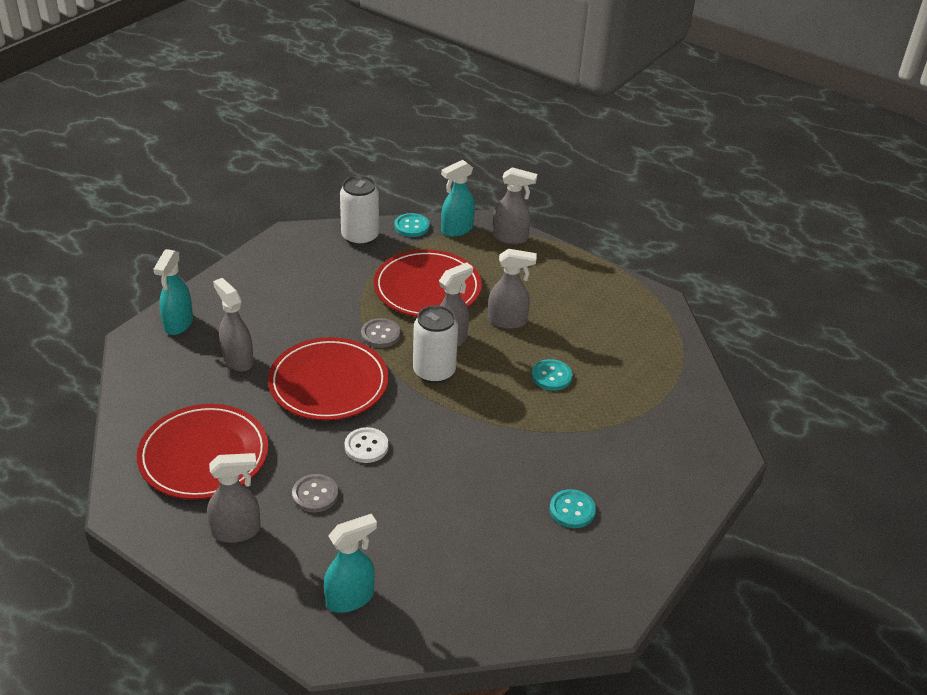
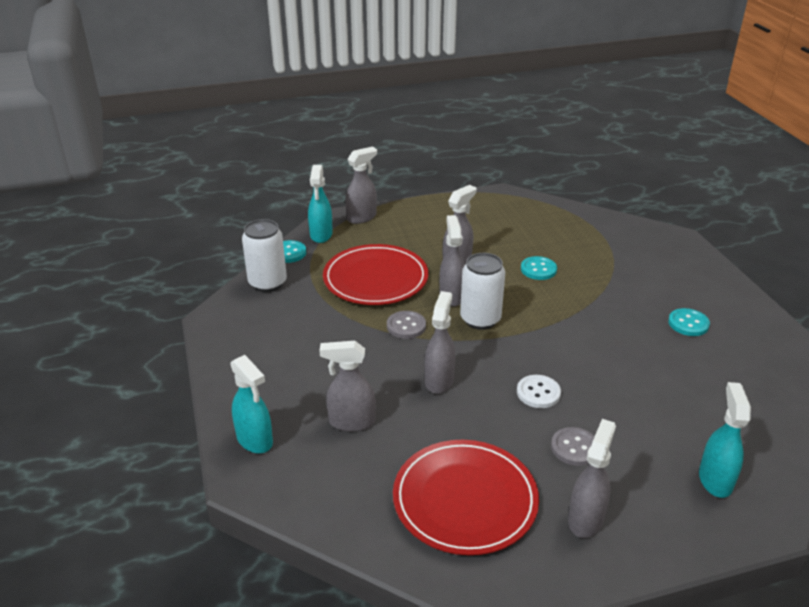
camera: 50 degrees left, 5 degrees down
(328, 383) = (439, 380): red plate -> grey spray bottle

